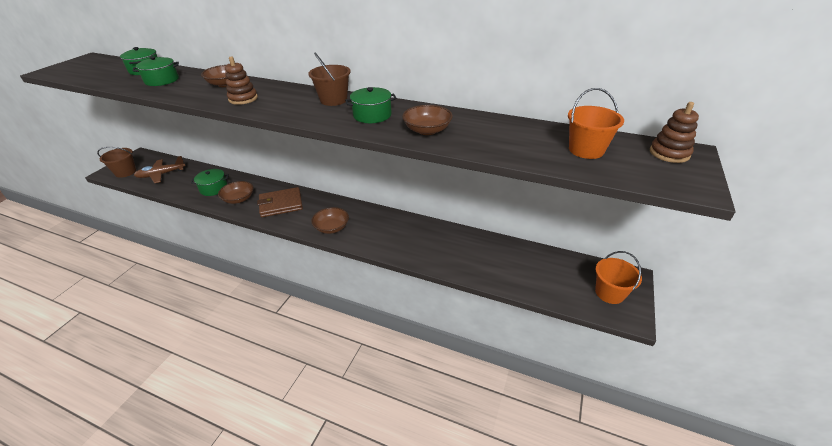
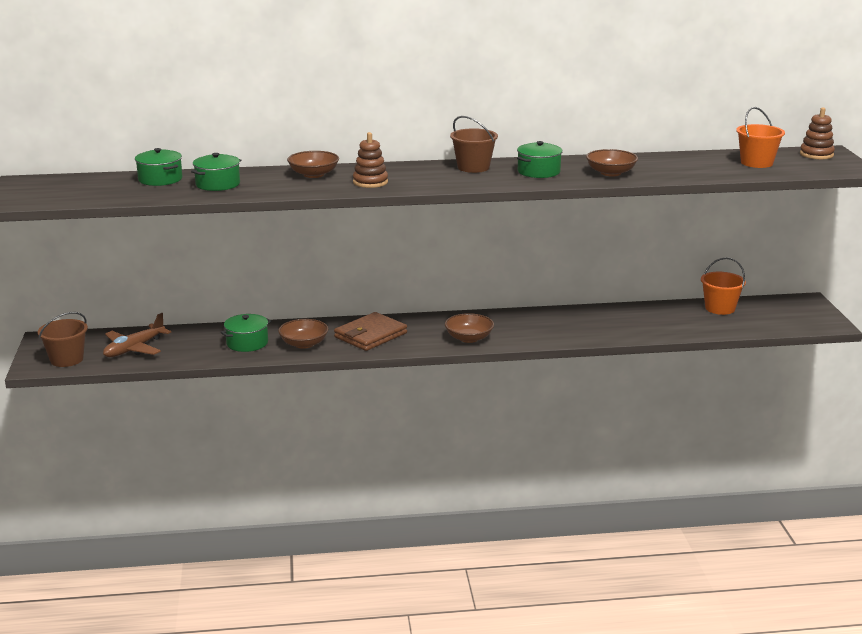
camera: 30 degrees left, 15 degrees down
(609, 293) = (800, 315): orange bucket -> orange bucket (720, 308)

